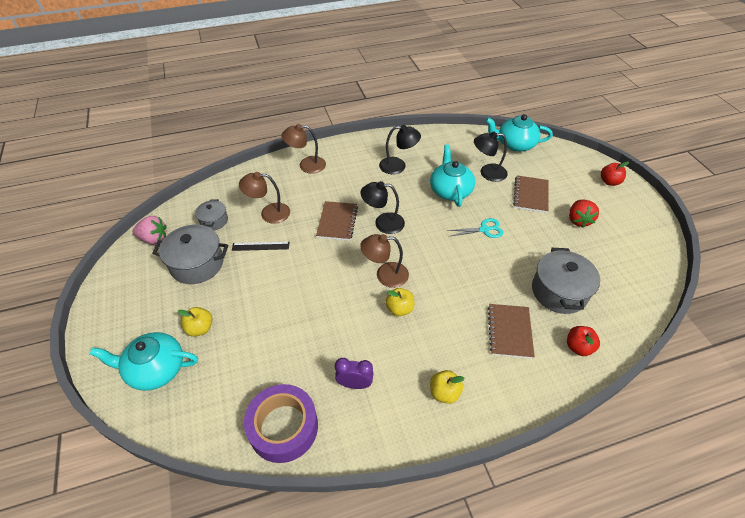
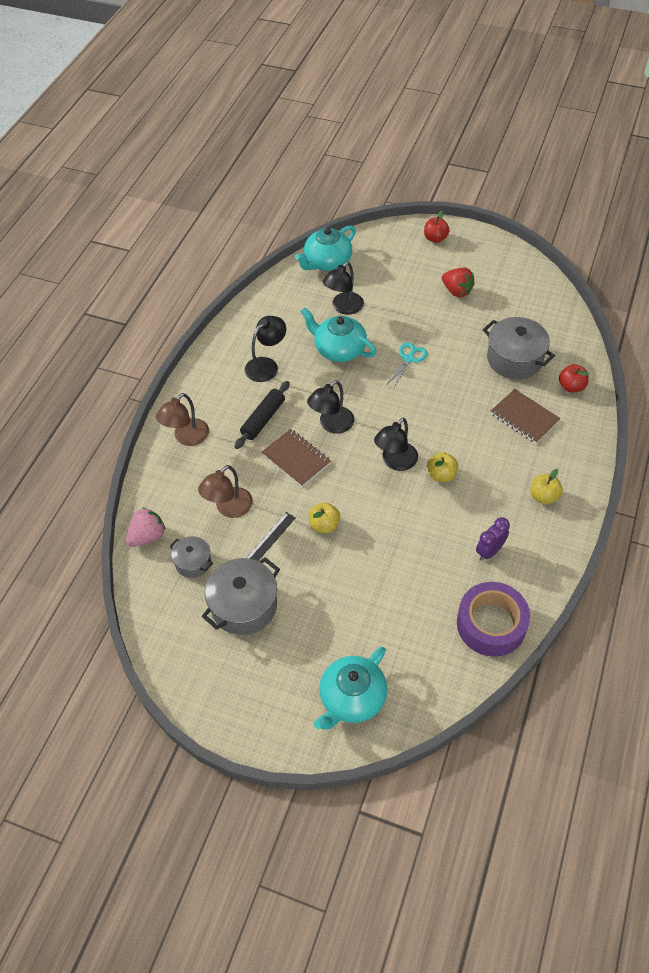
camera: 50 degrees left, 5 degrees up
(154, 239) = (168, 630): pink strawberry -> pink strawberry (147, 536)
(200, 328) = (333, 640): yellow apple -> yellow apple (324, 525)
(354, 189) = (263, 419): none -> black rolling pin
(385, 275) = (395, 462): brown lamp -> black lamp
(530, 195) = (400, 299): brown notebook -> none

